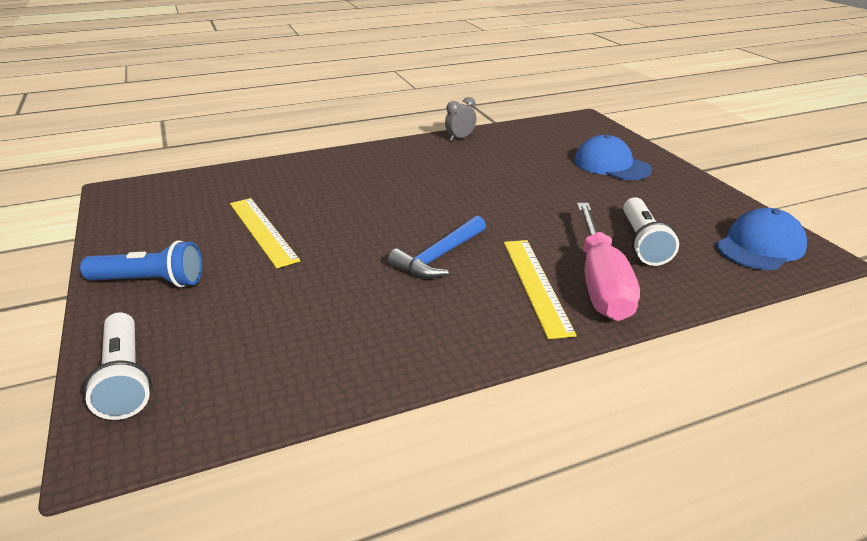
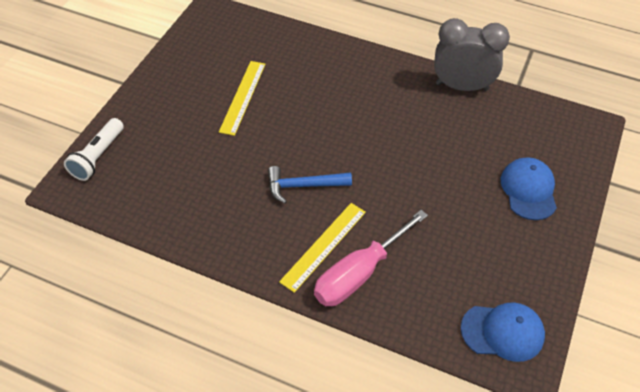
camera: 45 degrees right, 20 degrees up
(150, 281) = (159, 99): blue flashlight -> none
(460, 138) = (462, 86): grey clock -> grey clock, size x2.21
(642, 243) = (431, 268): white flashlight -> none

